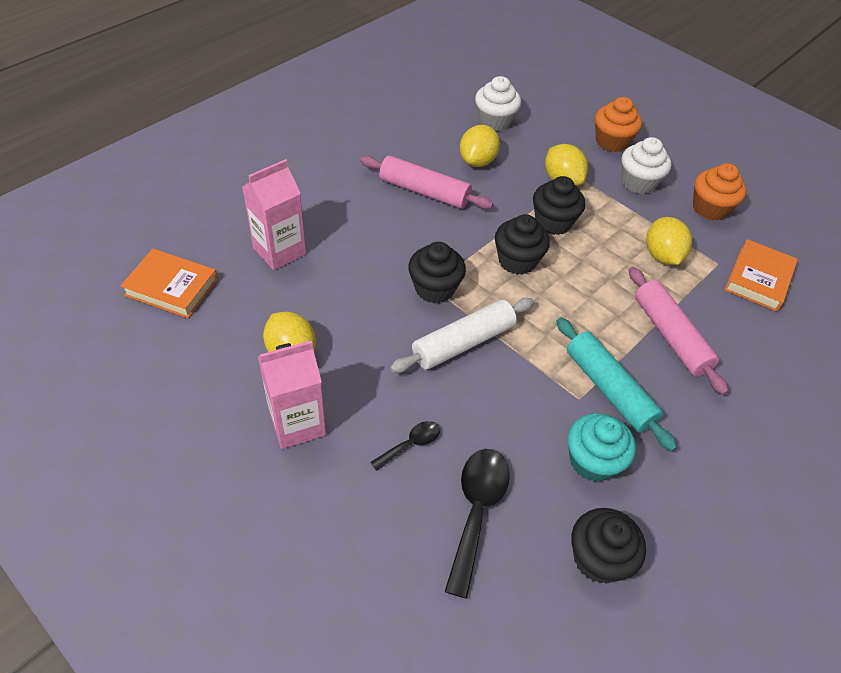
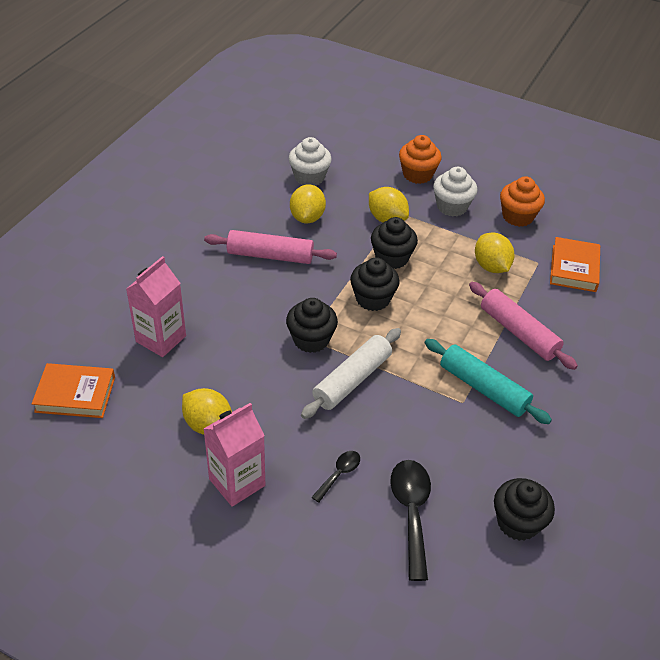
camera: 15 degrees left, 5 degrees down
(592, 461) = (489, 449): turquoise cupcake -> none

